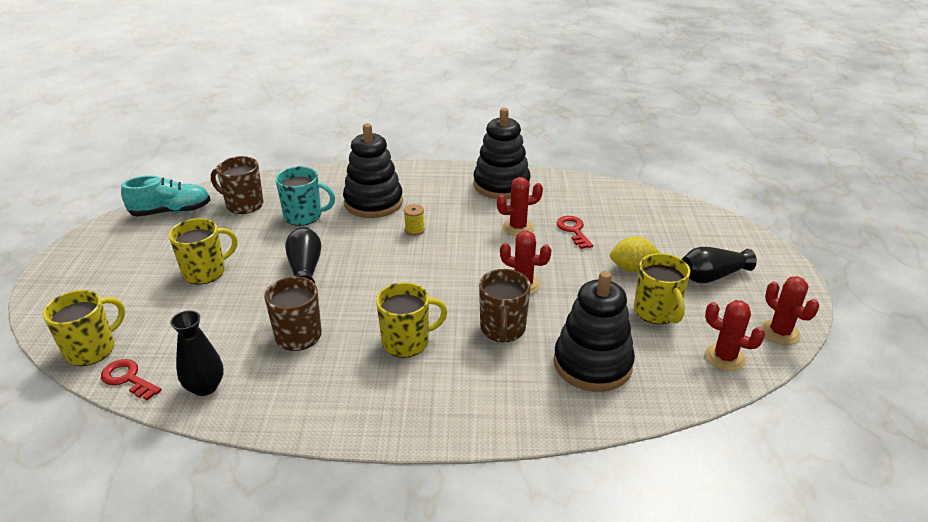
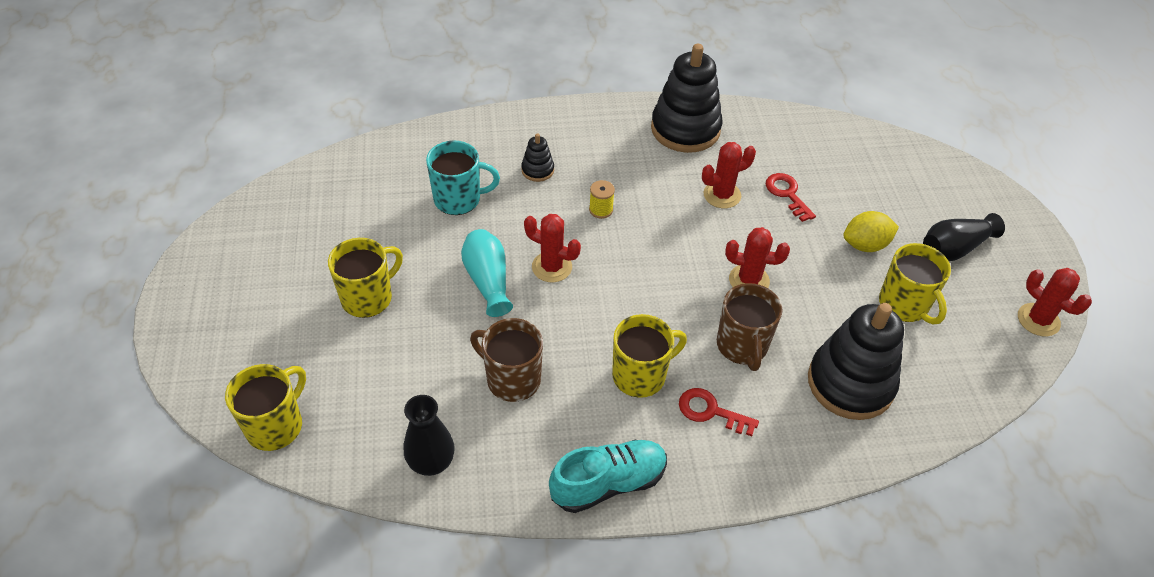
camera: 10 degrees left, 15 degrees up
(128, 379) = (337, 461): red key -> red key (711, 411)
(171, 212) = (287, 206): turquoise shoe -> turquoise shoe (608, 483)
(243, 204) = (375, 187): brown mug -> none
(305, 268) = (488, 281): black vase -> turquoise vase
(373, 202) = (537, 170): black stacking toy -> black stacking toy, size x0.45
(724, 357) = (986, 359): red cactus -> red cactus (552, 267)

